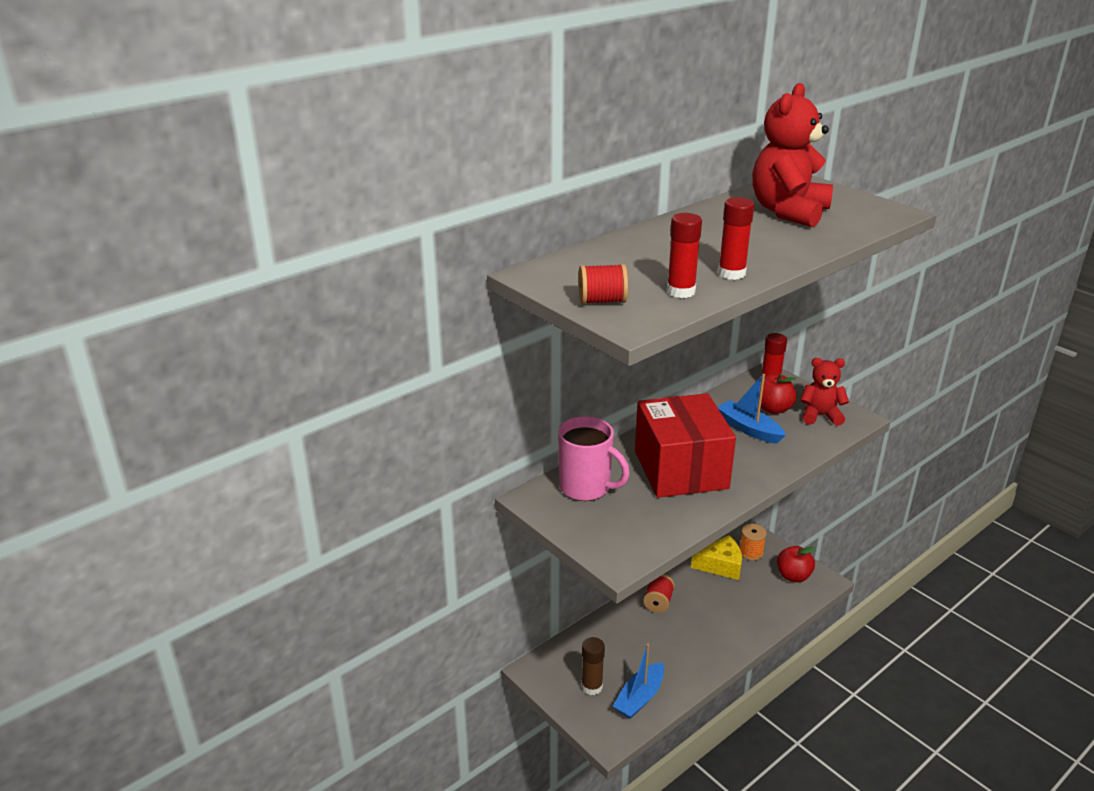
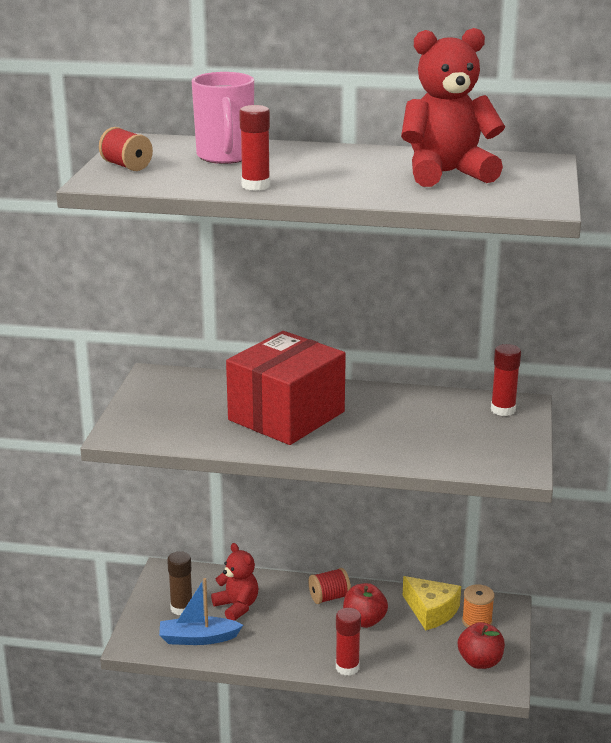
camera: 50 degrees right, 5 degrees down
(586, 488) = (199, 389): pink mug -> pink mug (225, 157)
(680, 291) = (187, 180): red glue stick -> red glue stick (347, 667)
(749, 429) = (405, 424): blue boat -> none
(773, 409) = (462, 424): red apple -> red apple (364, 621)
(820, 415) = (491, 450): red teddy bear -> red teddy bear (237, 606)

